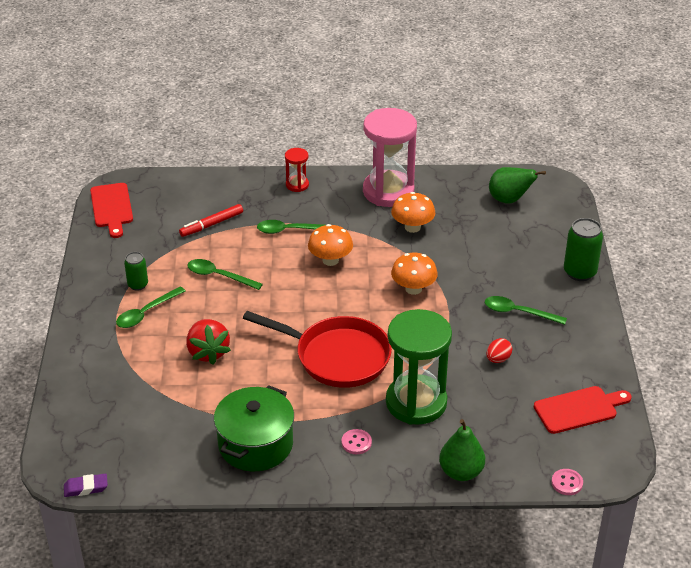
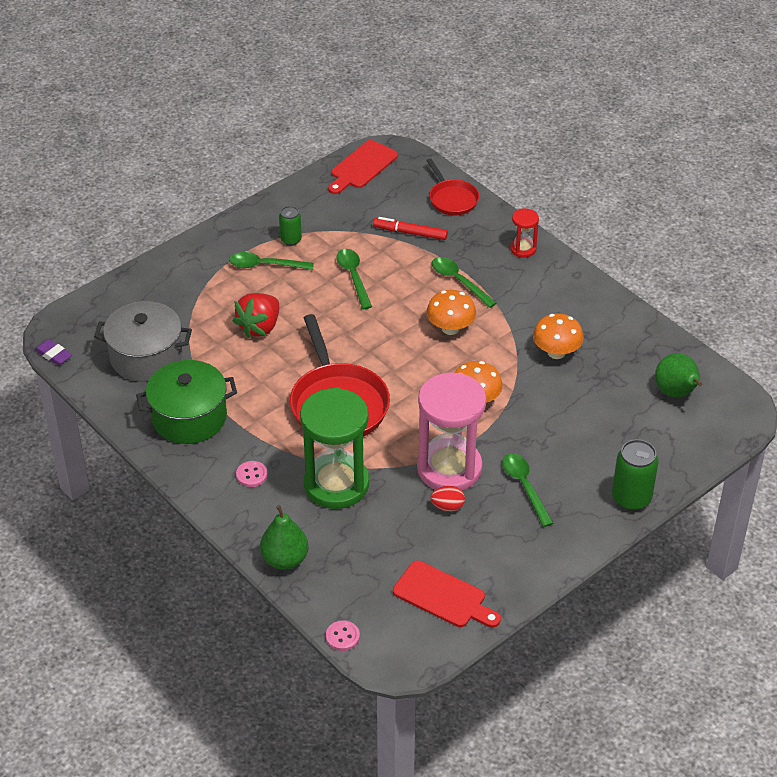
camera: 50 degrees right, 5 degrees up
(159, 433) = (146, 357): none -> grey pot
(205, 187) = (452, 199): none -> red pan
(388, 191) = (586, 308): pink hourglass -> pink hourglass (449, 468)

